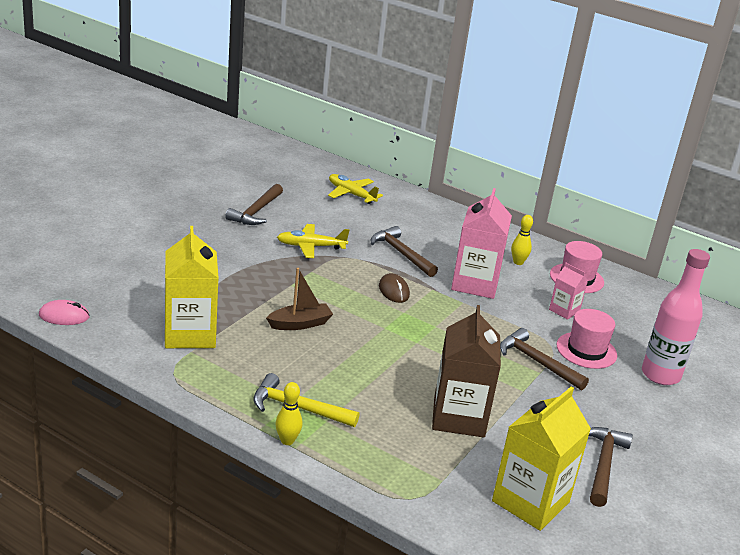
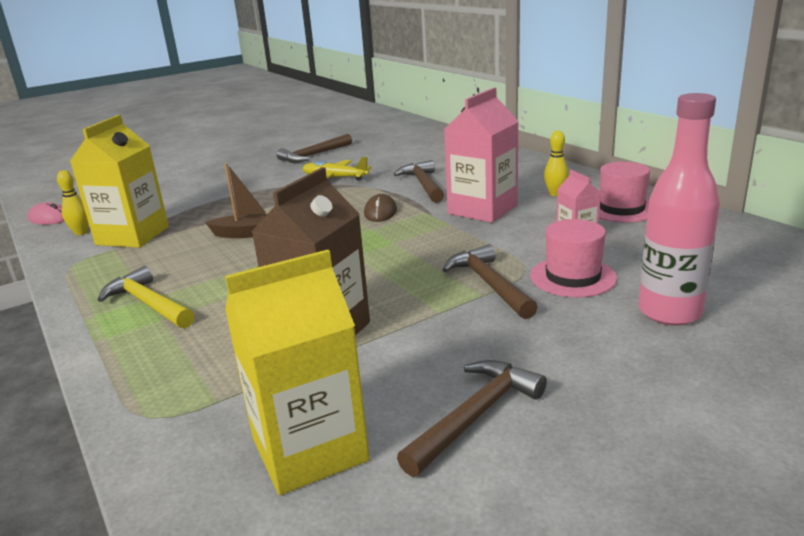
camera: 30 degrees right, 5 degrees down
(287, 441) = (95, 333): yellow bowling pin -> yellow bowling pin (81, 232)
(351, 194) = (421, 144): yellow plane -> none

